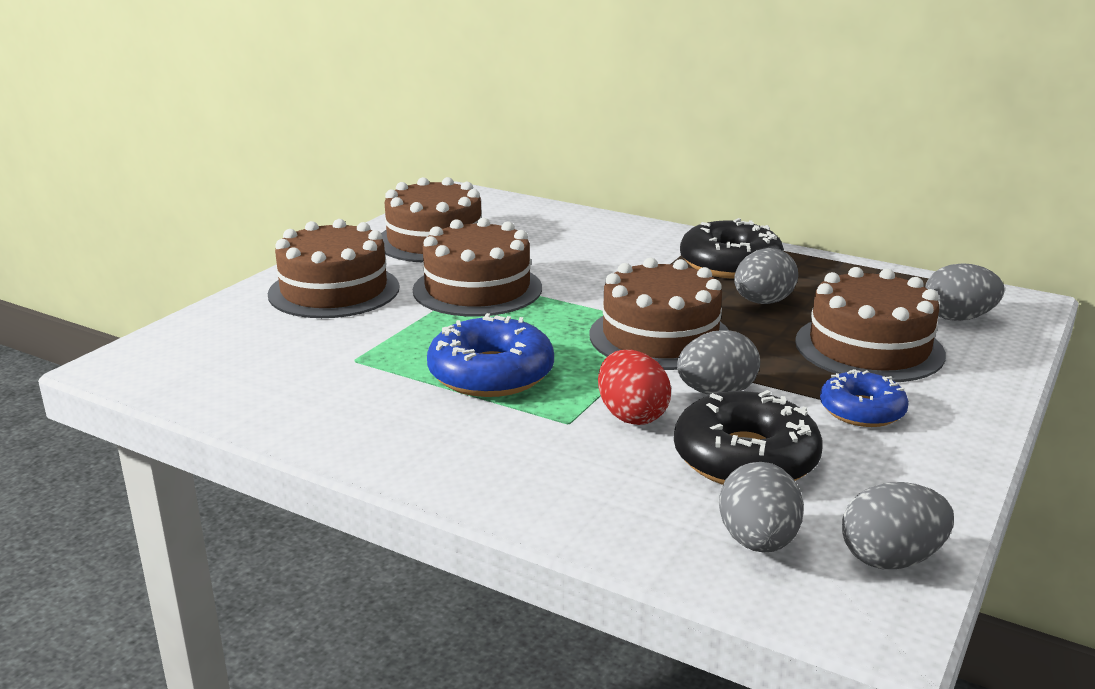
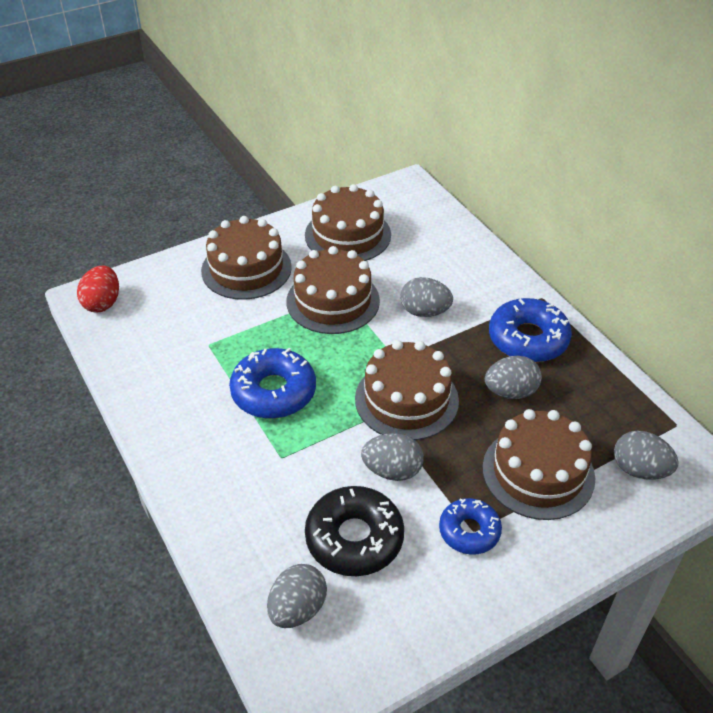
camera: 30 degrees right, 20 degrees up
(631, 415) = (322, 468): red egg -> red egg (102, 303)
(730, 264) = (528, 339): black donut -> blue donut
(891, 559) = (358, 662): grey egg -> grey egg (424, 312)

